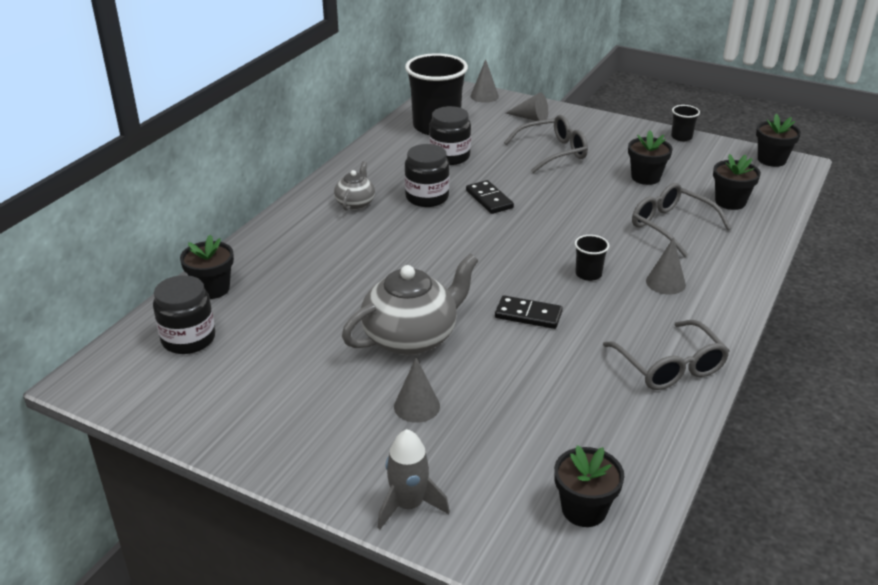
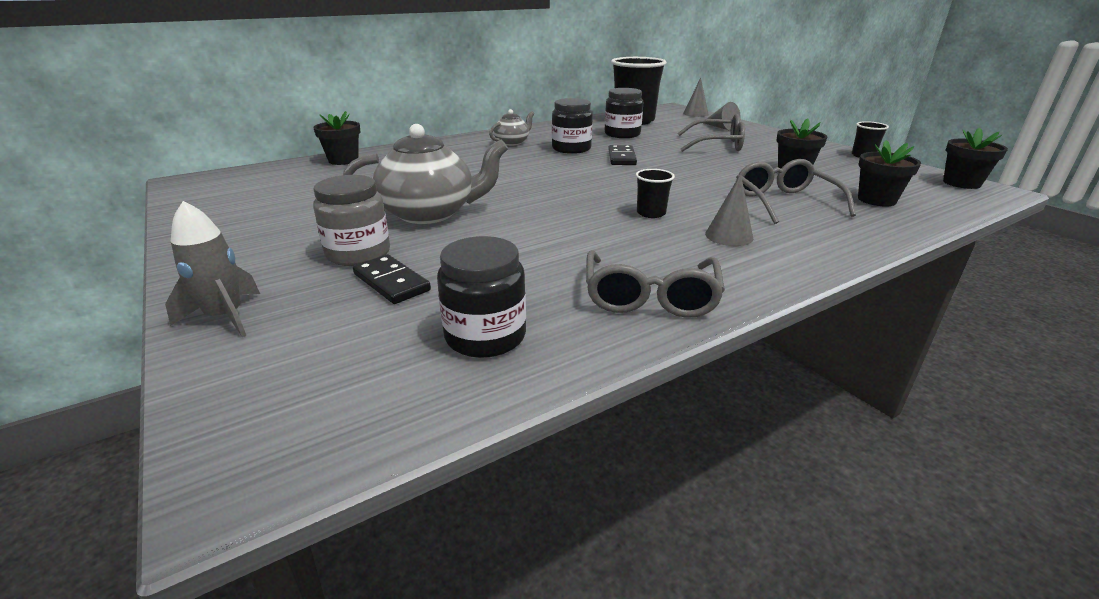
camera: 30 degrees right, 5 degrees down
(188, 339) = (282, 178): black jar -> black jar (485, 336)
(417, 406) = (358, 253): grey cone -> grey jar
(528, 315) = (552, 224): black domino -> black domino (391, 282)
(584, 509) = (368, 387): black flower pot -> none

